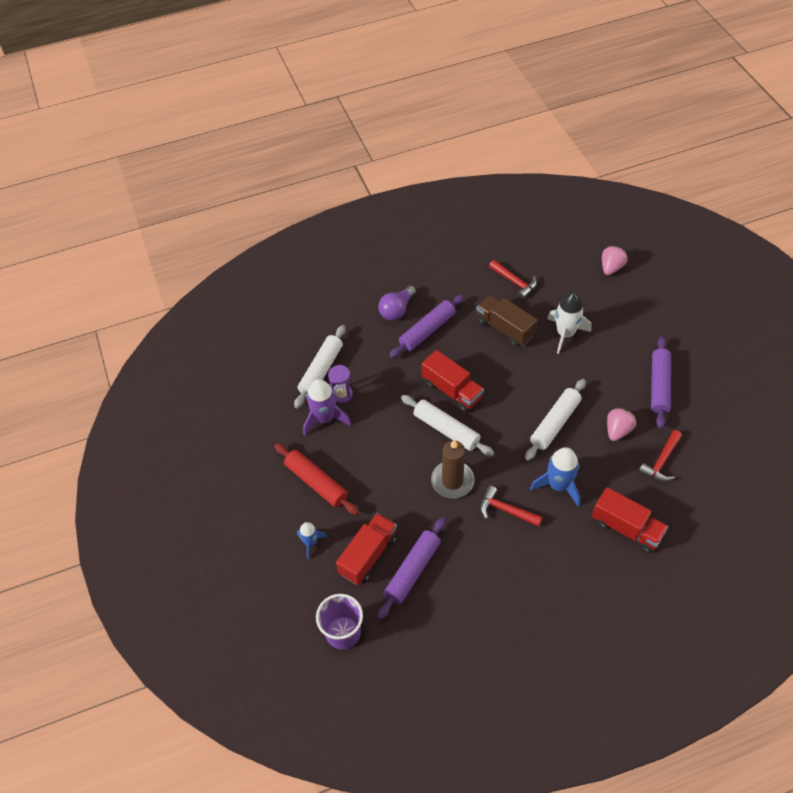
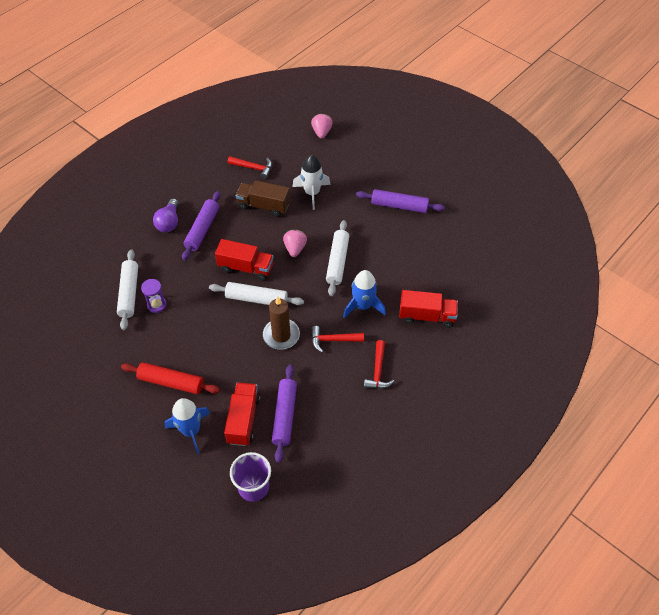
camera: 30 degrees left, 0 degrees up
(310, 543) = (191, 431): blue rocket -> blue rocket, size x1.70
(324, 418) = (152, 329): purple rocket -> none
(617, 430) = (386, 249): pink strawberry -> pink strawberry (295, 248)
(659, 386) = (399, 206): purple rolling pin -> purple rolling pin turned 60 degrees counterclockwise
(661, 461) = (427, 259): red hammer -> red hammer (378, 371)

